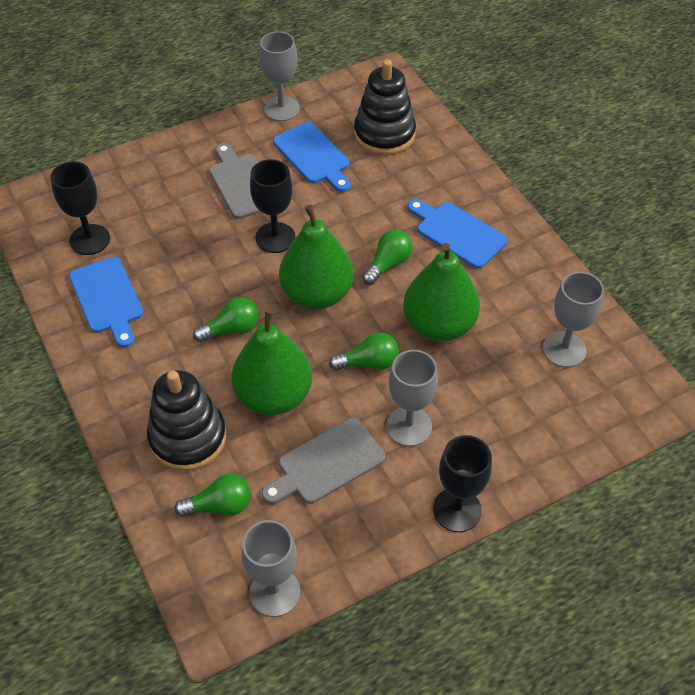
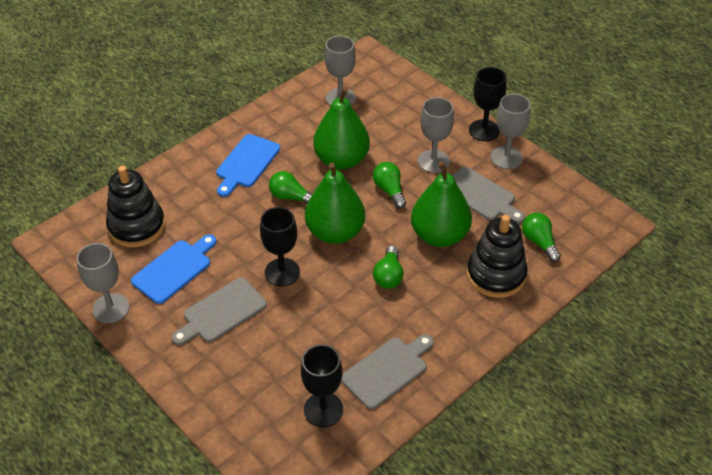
camera: 105 degrees left, 5 degrees down
(107, 299) = (387, 370): blue cutting board -> grey cutting board
(231, 329) = (388, 276): green light bulb -> green light bulb turned 135 degrees counterclockwise
(274, 592) = (581, 200): grey goblet -> grey goblet (506, 157)

